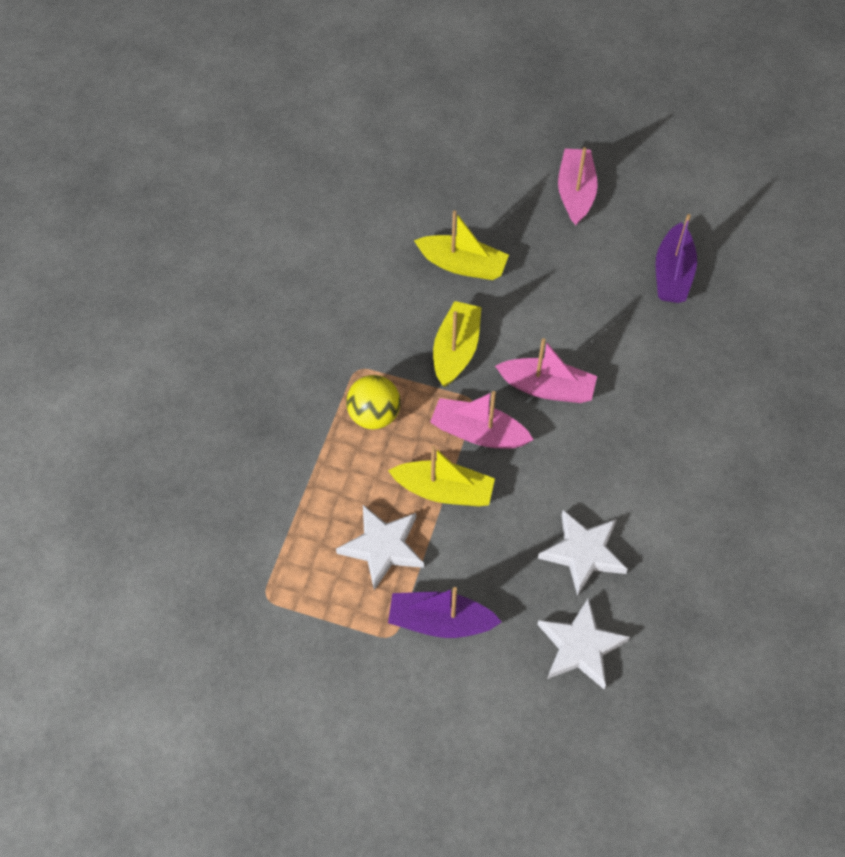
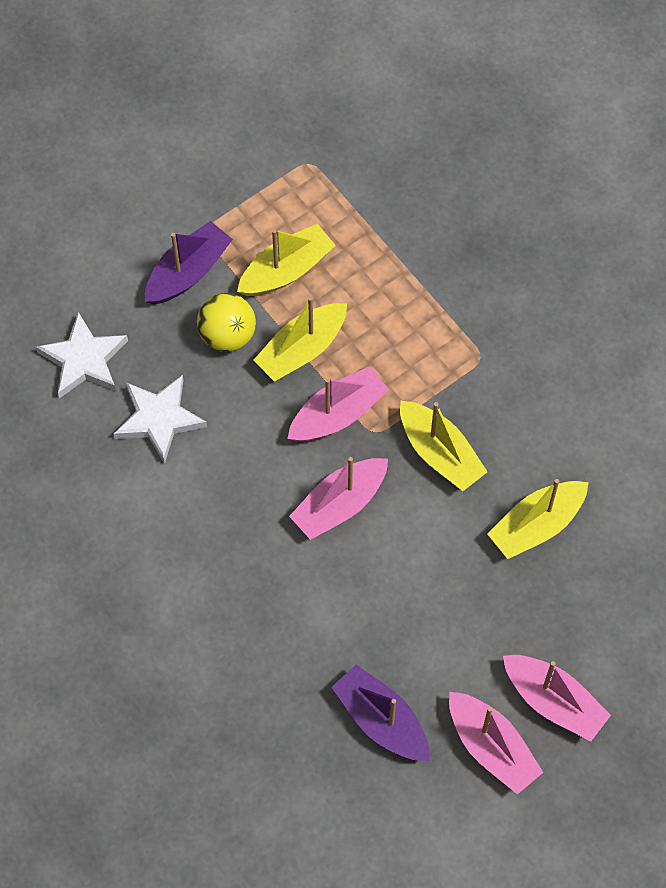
camera: 125 degrees right, 5 degrees up
(374, 415) = (420, 341): yellow ball -> yellow ball (227, 335)
(382, 547) = (286, 270): white star -> yellow boat
(634, 208) = (491, 747): none -> pink boat

